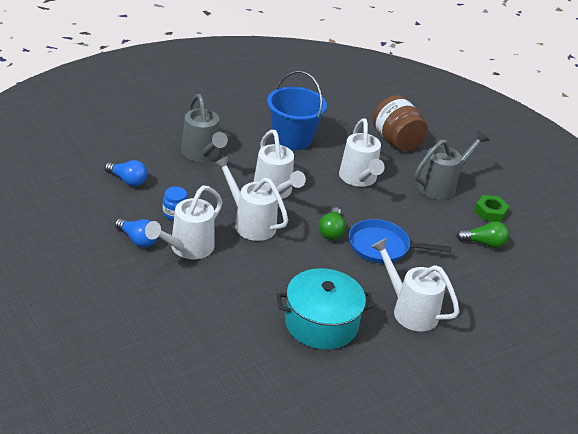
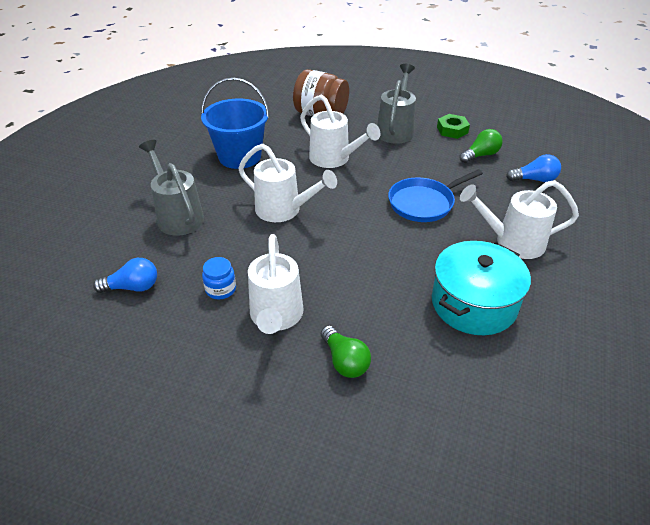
camera: 35 degrees left, 5 degrees up
(138, 240) = (217, 343): blue light bulb -> blue light bulb (534, 179)
(202, 154) = (177, 216): grey watering can -> grey watering can turned 150 degrees counterclockwise
(250, 223) = (300, 252): white watering can -> none
(331, 231) = (372, 215): green light bulb -> green light bulb (344, 361)

